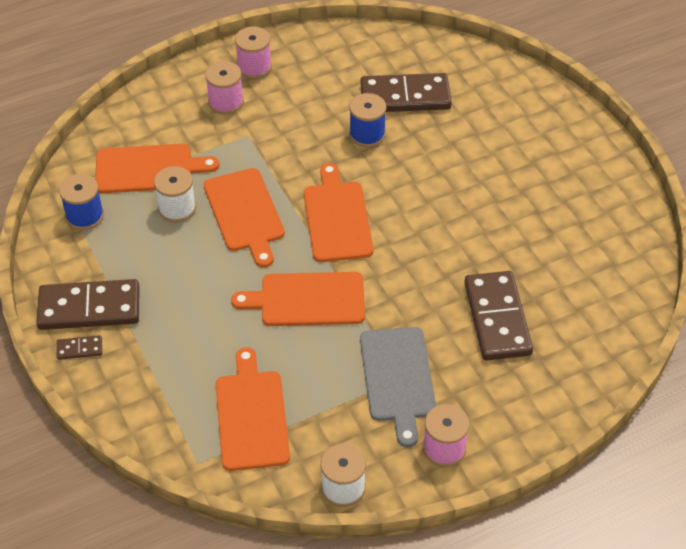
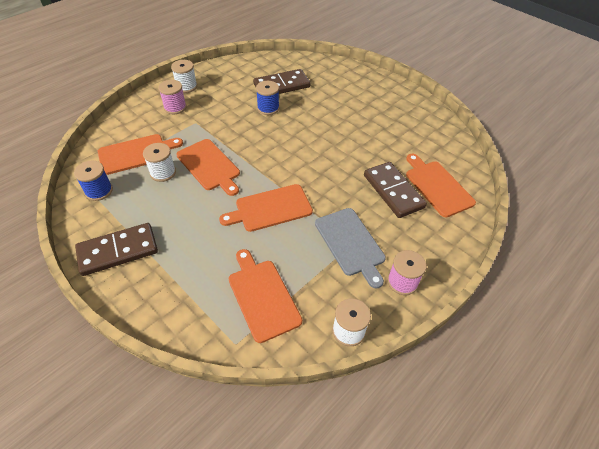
camera: 20 degrees left, 0 degrees up
(79, 349) = (118, 282): brown domino -> none
(254, 67) = (186, 86): pink spool -> white spool
(337, 218) = (269, 156): orange cutting board -> orange cutting board (437, 186)

